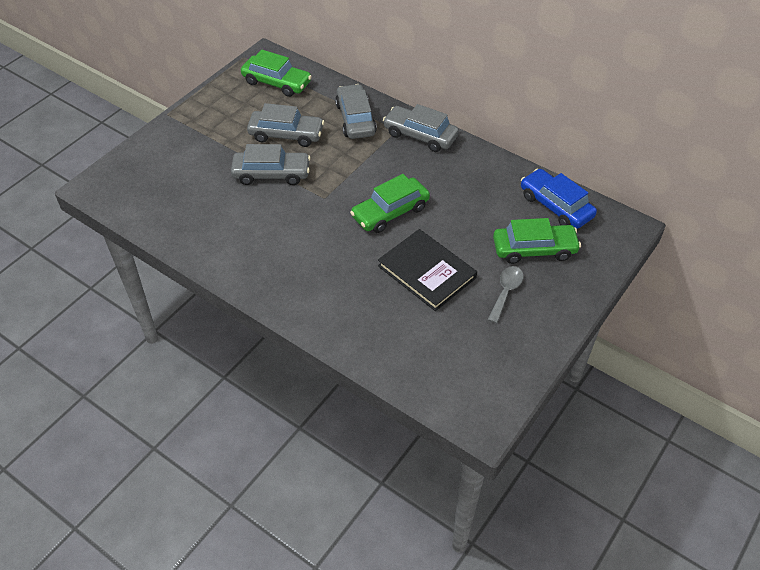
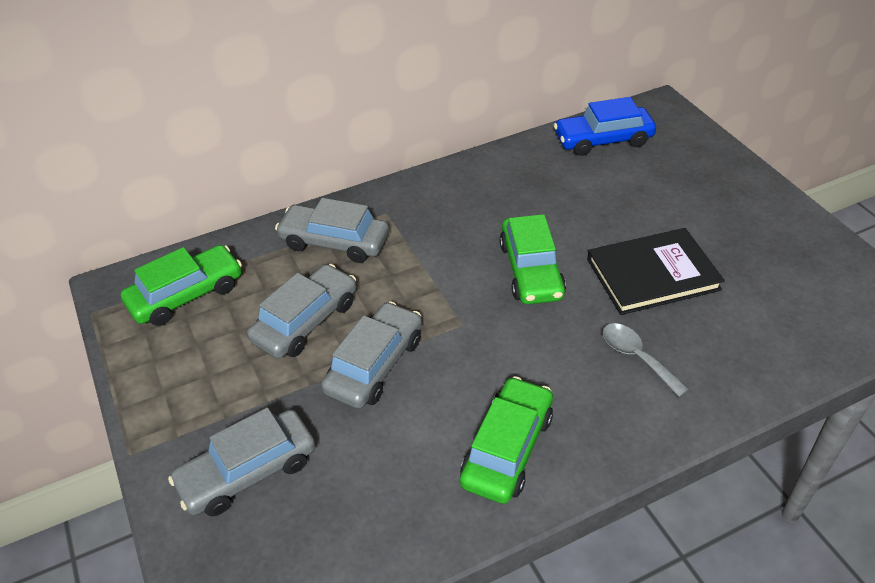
camera: 60 degrees left, 5 degrees down
(420, 135) = (413, 197): grey car -> grey car (248, 471)
(506, 292) = (715, 223): grey spoon -> grey spoon (636, 357)
(534, 249) = (660, 178): green car -> green car (507, 449)

